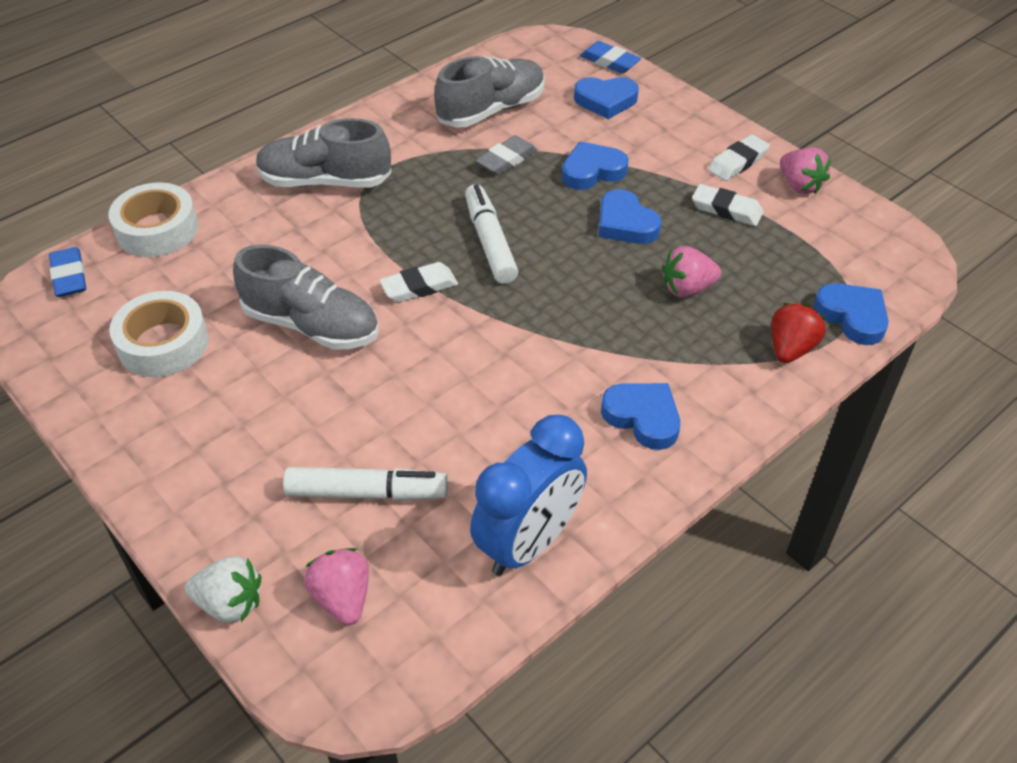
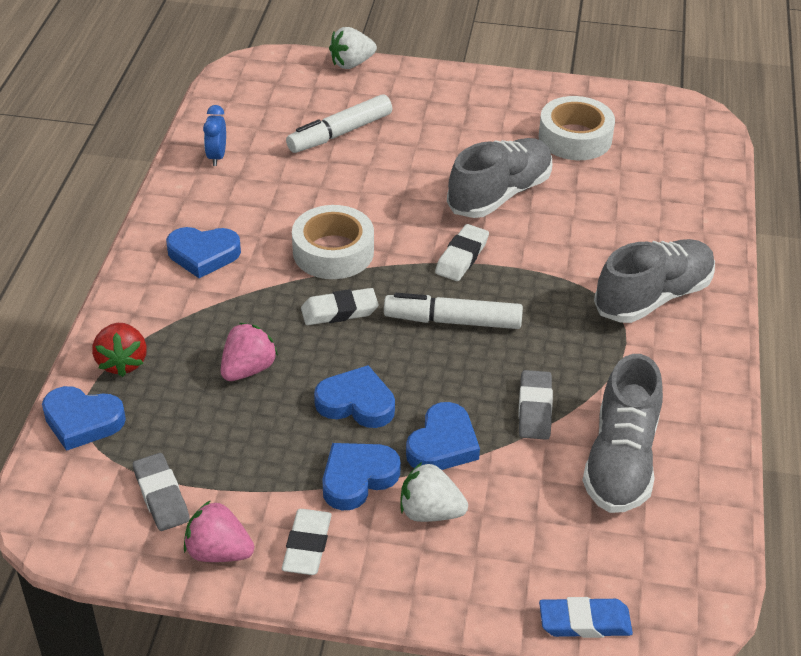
camera: 140 degrees right, 5 degrees down
(69, 276) = (702, 139): blue eraser -> none
(157, 229) = (705, 194): white tape -> white tape (333, 252)
(311, 325) = (499, 194): grey shoe -> grey shoe turned 150 degrees clockwise
(342, 598) = (296, 90): pink strawberry -> none
(490, 242) = (452, 321): white marker -> white marker turned 150 degrees clockwise
(528, 543) = (217, 156): blue clock -> blue clock, size x0.46
(606, 101) = (524, 550): blue heart -> blue heart (357, 478)
(641, 142) = (430, 512): none -> white strawberry
(726, 209) = (274, 474): white eraser -> white eraser (339, 311)
(819, 235) = (161, 496): none -> grey eraser

